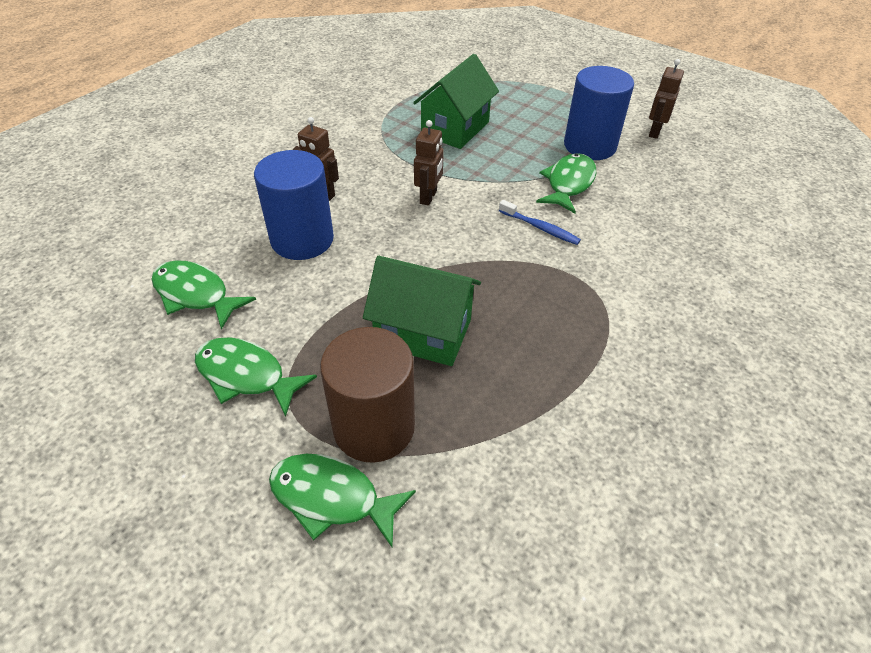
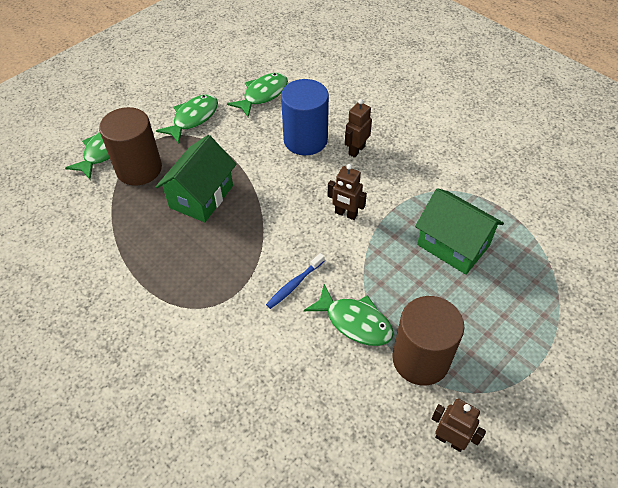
camera: 100 degrees right, 5 degrees up
(590, 146) = (420, 359): blue cylinder -> brown cylinder

